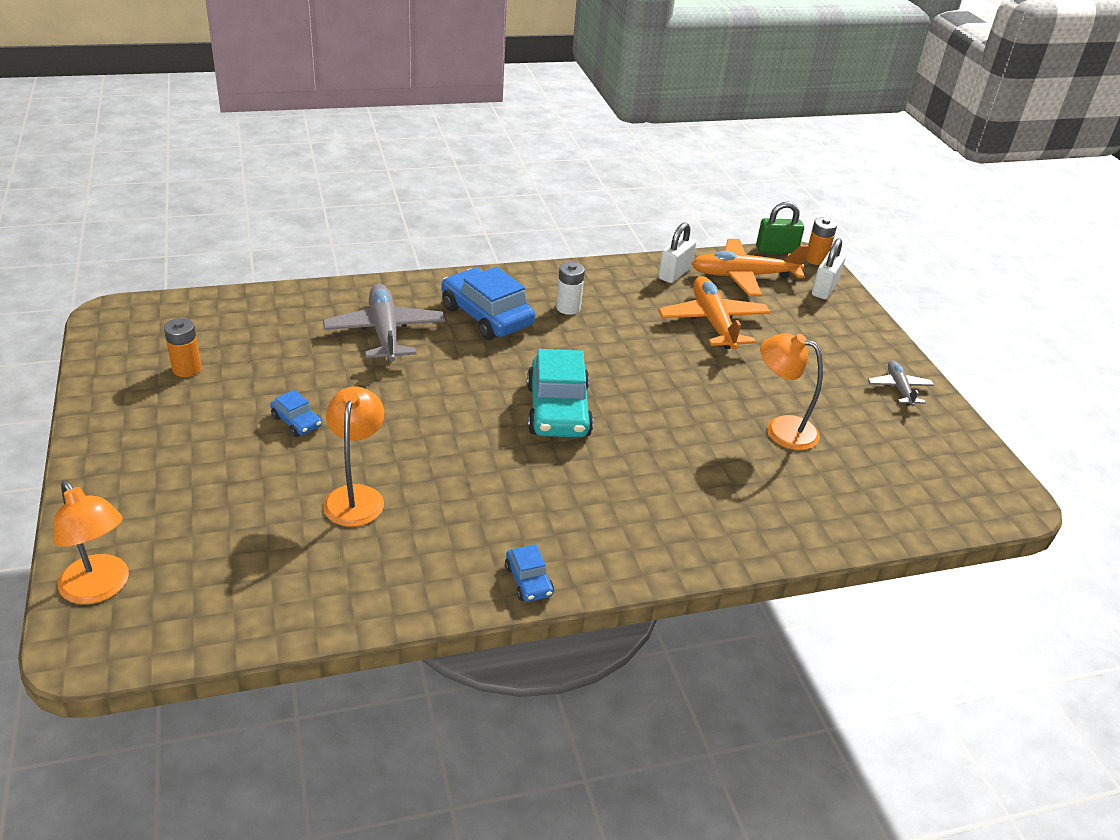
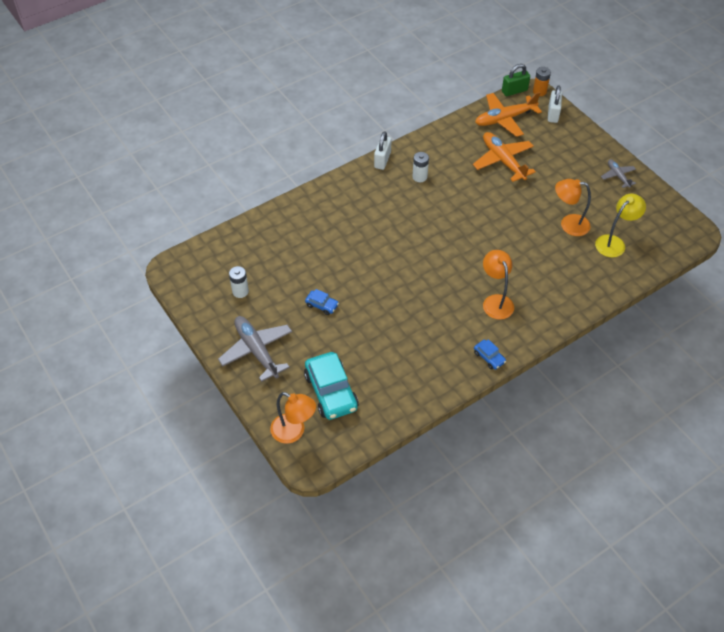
camera: 15 degrees left, 15 degrees up
(187, 369) = (240, 291): orange battery -> white battery
(356, 496) = (380, 339): orange lamp -> orange lamp (495, 301)
(385, 332) = (330, 229): grey plane -> grey plane (256, 350)
(487, 316) = (378, 198): blue car -> none
(558, 410) = (451, 251): turquoise car -> turquoise car (331, 392)
(674, 273) = (465, 130): white padlock -> white padlock (382, 160)
(852, 476) = (614, 242): none -> yellow lamp

